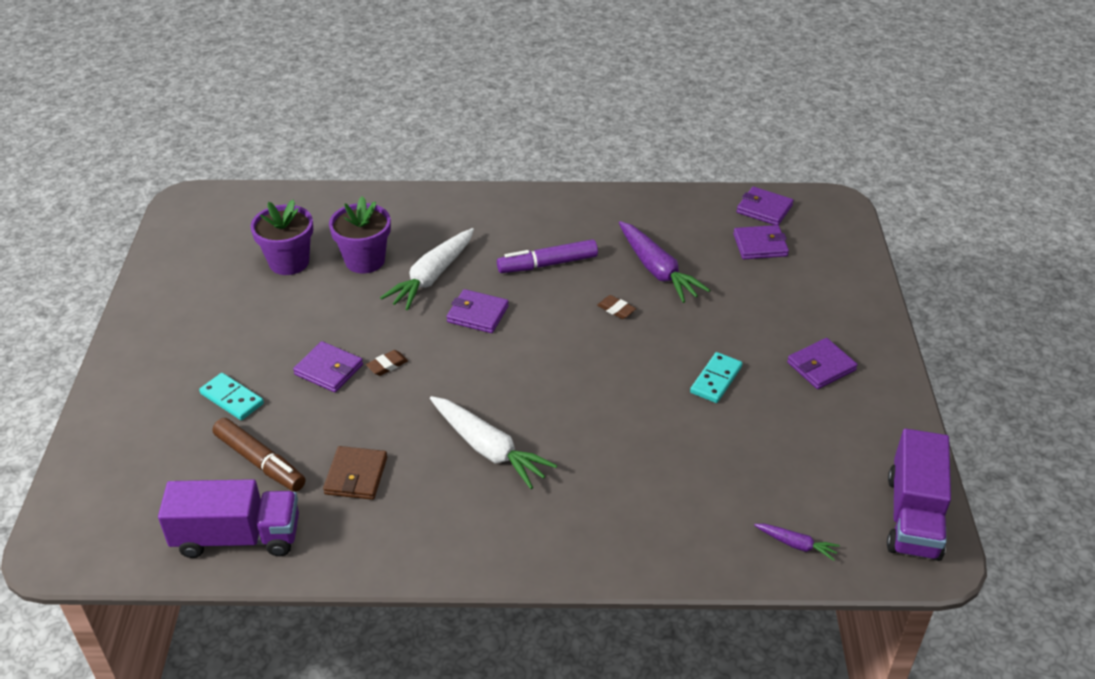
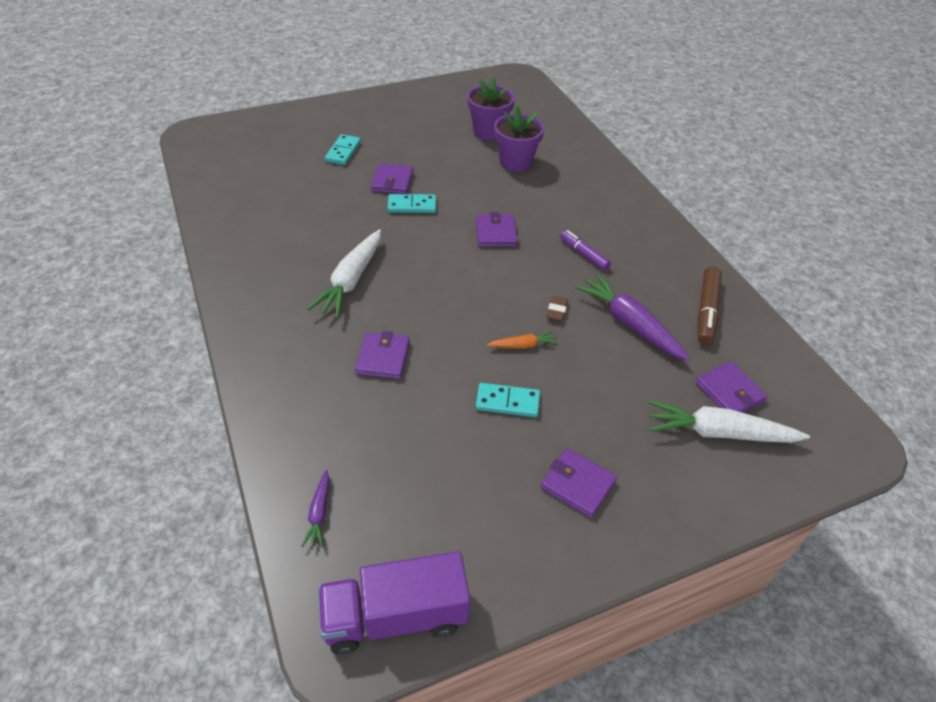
camera: 65 degrees right, 5 degrees up
(237, 537) = (224, 192): purple truck -> none
(260, 462) = (292, 181): brown marker -> brown marker (706, 311)
(356, 476) = (296, 224): brown wallet -> none
(387, 365) = (412, 205): brown eraser -> turquoise domino
(432, 276) = (522, 198): white carrot -> white carrot (719, 433)
(547, 264) = (583, 254): purple marker -> purple marker, size x0.66
(650, 347) = (523, 345): none -> orange carrot
(657, 270) = (630, 324): purple carrot -> purple carrot turned 105 degrees clockwise
(764, 209) = (791, 383): purple wallet -> purple wallet (383, 358)

